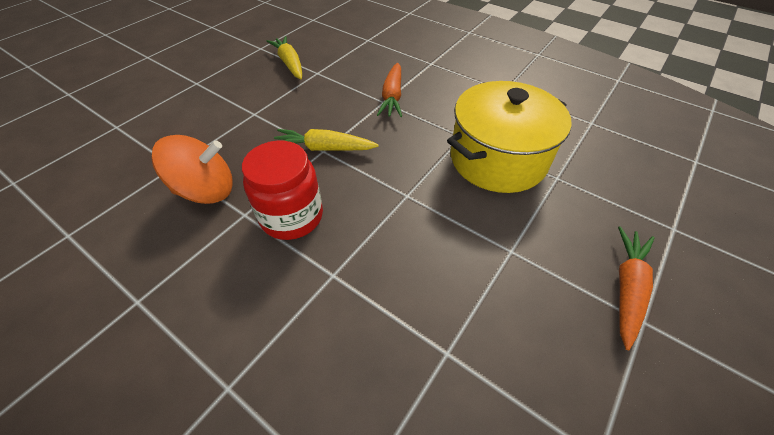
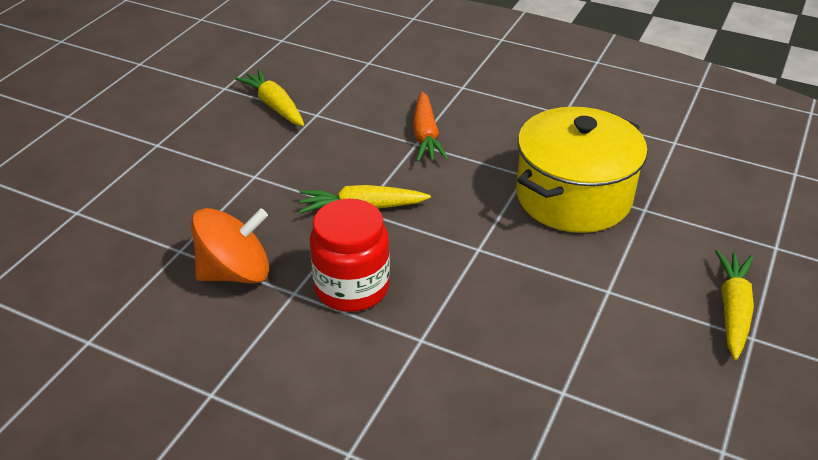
camera: 10 degrees left, 10 degrees down
(627, 289) = (732, 310): orange carrot -> yellow carrot

